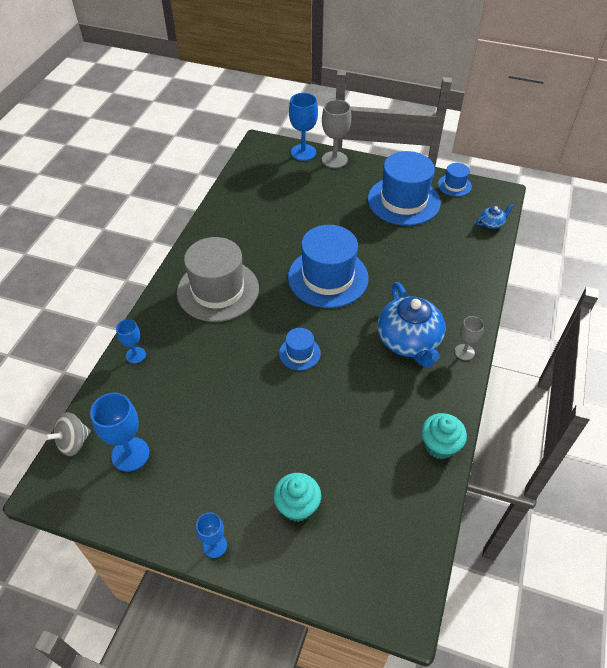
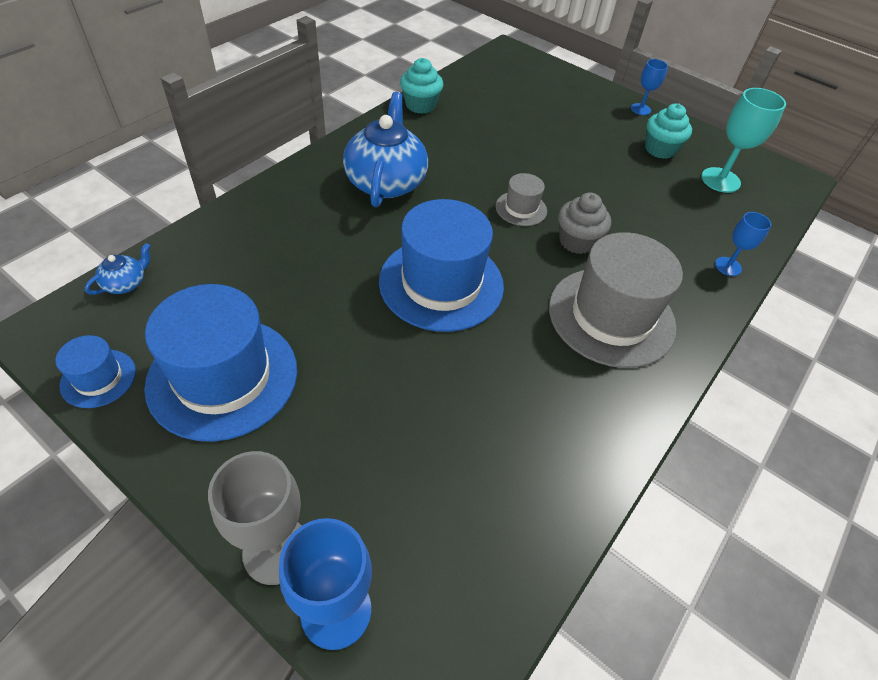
camera: 165 degrees left, 0 degrees up
(73, 442) = (783, 205): grey spinning top -> none
(130, 454) = (720, 180): blue goblet -> turquoise goblet
(250, 338) = (577, 241): none -> grey cupcake
(297, 506) = (566, 109): turquoise cupcake -> turquoise cupcake (660, 149)
(299, 353) = (521, 208): blue hat -> grey hat
(464, 352) = (333, 155): grey goblet -> none
(491, 223) = (126, 283): blue teapot -> blue teapot turned 135 degrees clockwise

